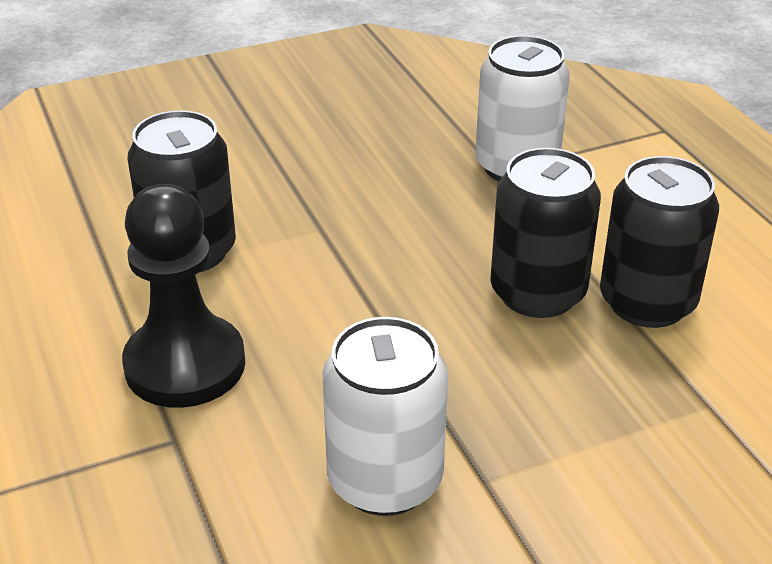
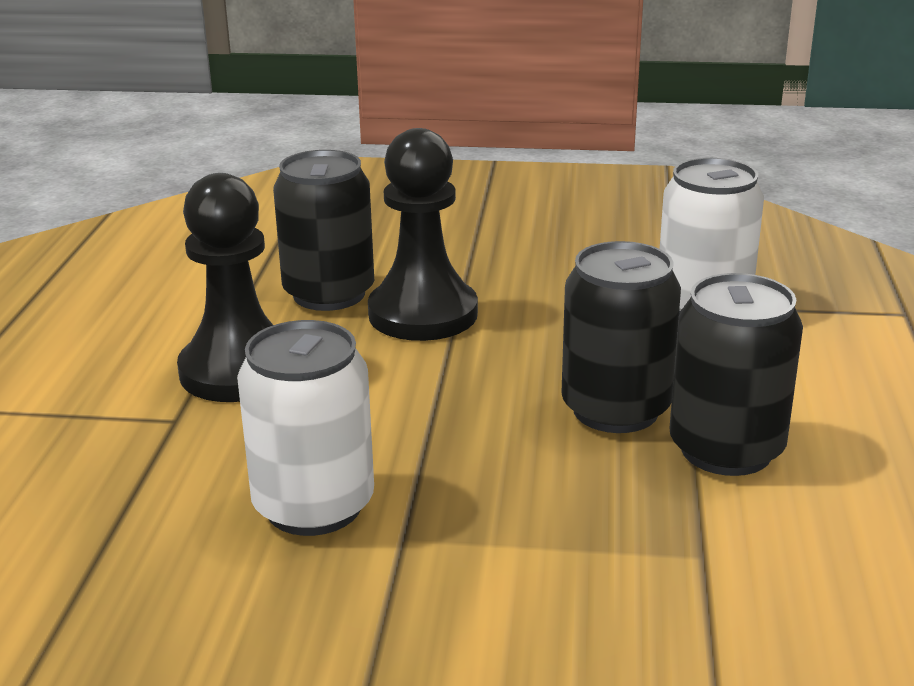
camera: 30 degrees right, 10 degrees down
(297, 247) = (423, 314): none -> black pawn

